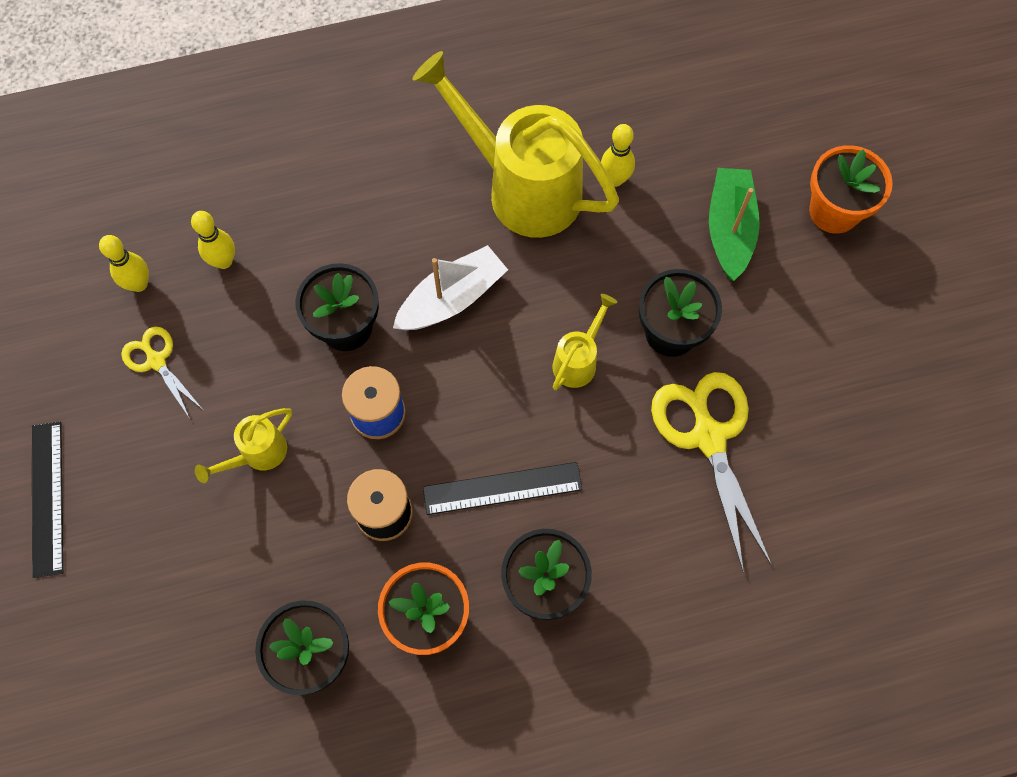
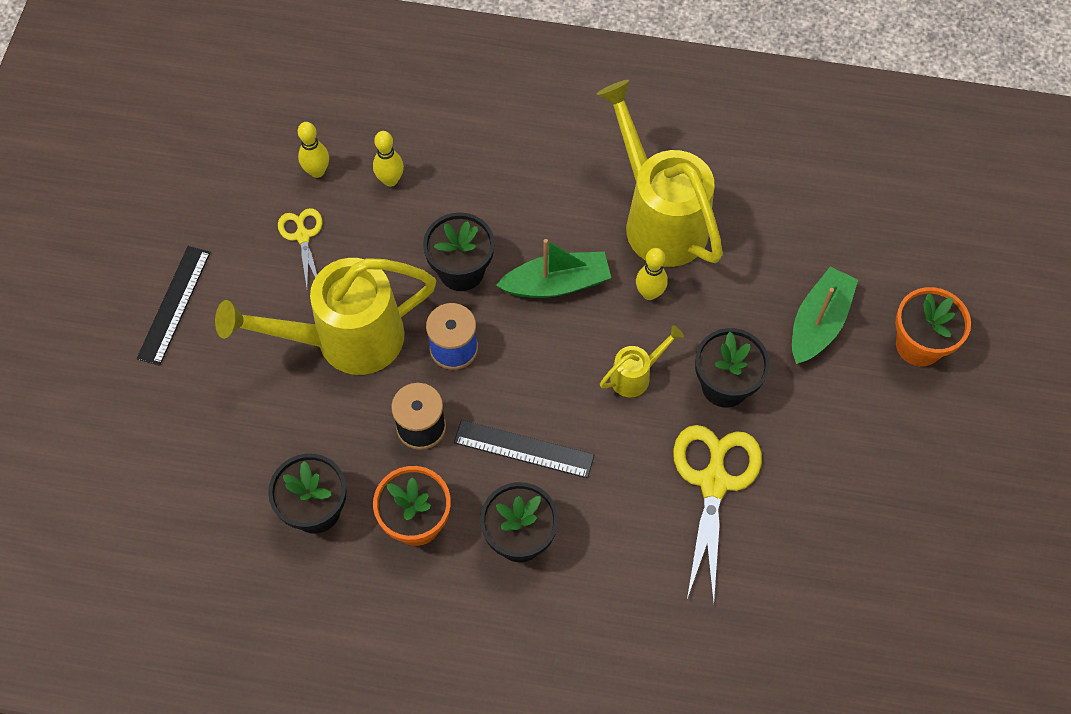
camera: 25 degrees right, 5 degrees down
(258, 454) = (346, 340): yellow watering can -> yellow watering can, size x2.23
(452, 298) = (557, 283): white boat -> green boat
(615, 179) = (740, 242): yellow bowling pin -> yellow bowling pin (649, 293)

